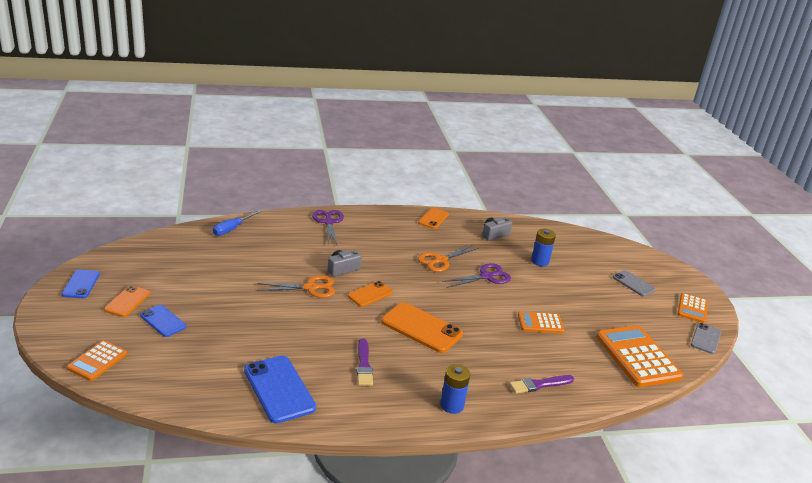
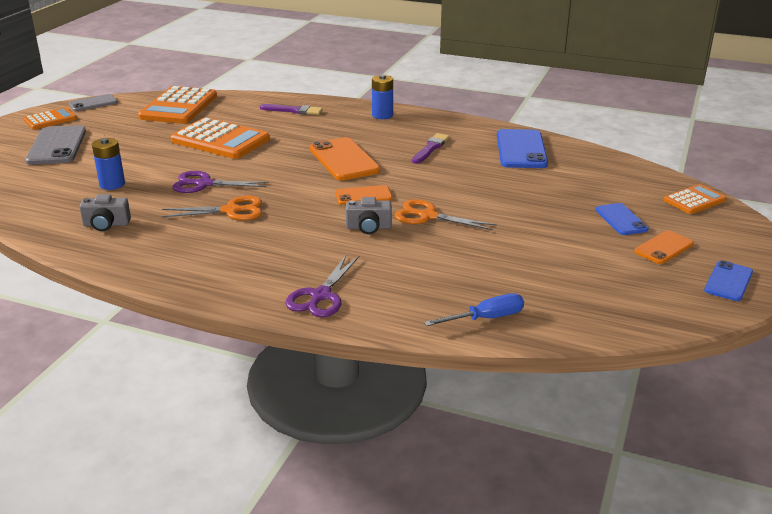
camera: 145 degrees left, 0 degrees up
(433, 218) = (152, 265): orange phone -> none
(540, 323) = (220, 140): orange calculator -> orange calculator, size x1.81
(633, 283) = (57, 146): grey phone -> grey phone, size x1.69

